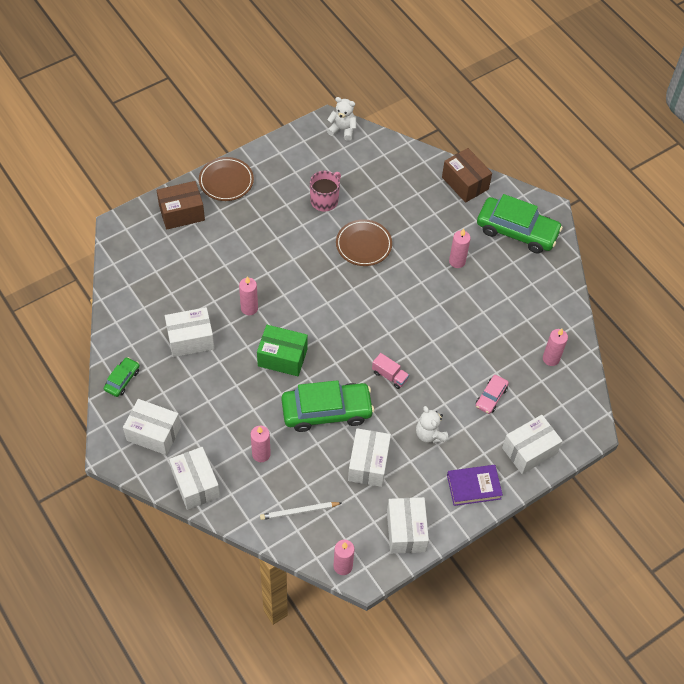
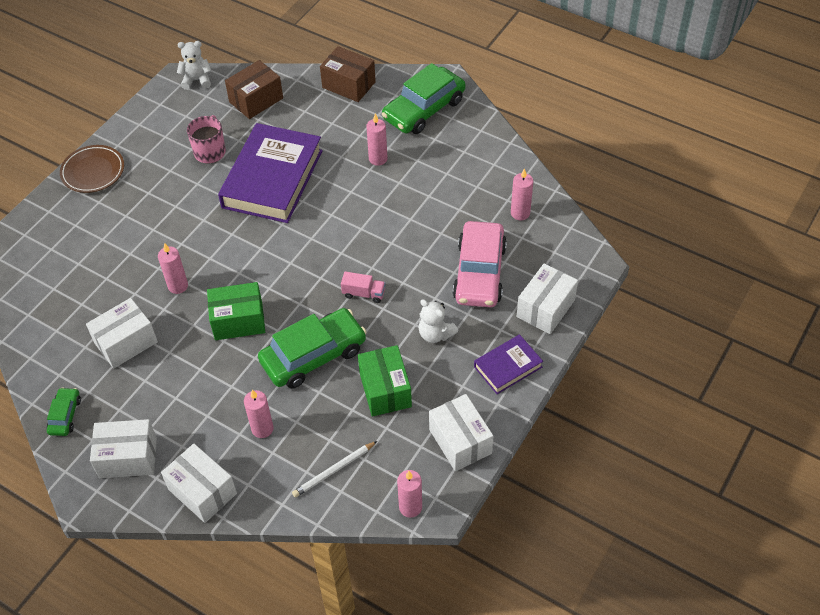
camera: 20 degrees left, 5 degrees down
(182, 213) = (57, 220): brown box -> brown box (256, 100)
(363, 245) = (272, 179): brown plate -> purple book
(368, 464) = (385, 390): white box -> green box
(491, 397) = (479, 273): pink car -> pink car, size x2.07
(517, 231) = (424, 109): green car -> green car turned 135 degrees clockwise

